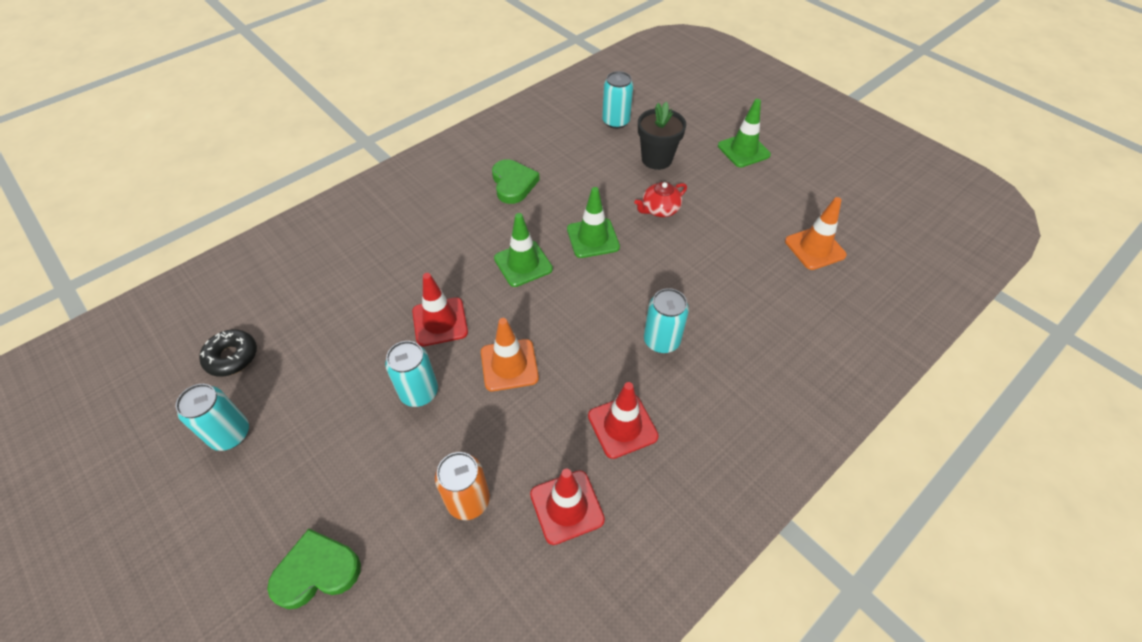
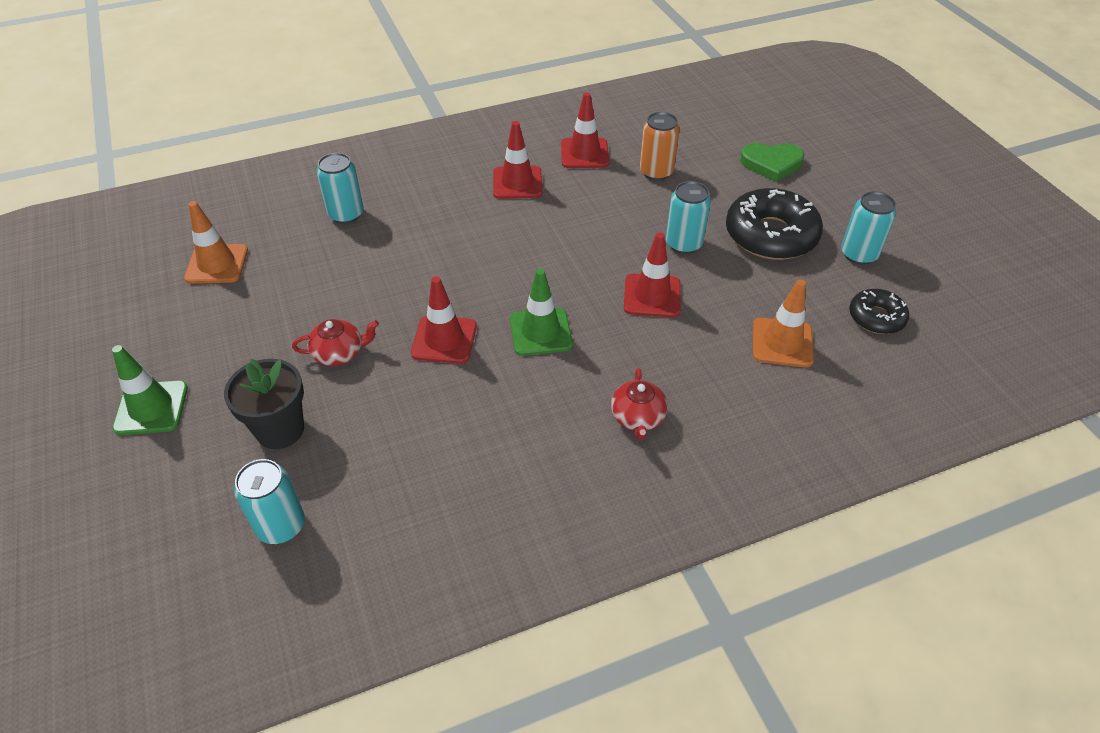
camera: 160 degrees left, 5 degrees down
(325, 433) = (771, 235): none -> black donut
(432, 222) = (637, 417): none -> red teapot
(509, 365) = (594, 243): orange traffic cone -> orange traffic cone (782, 343)
(513, 184) = (505, 448): green heart -> none
(593, 238) = (444, 340): green traffic cone -> red traffic cone
(661, 340) = (443, 227): turquoise can -> turquoise can (346, 214)

